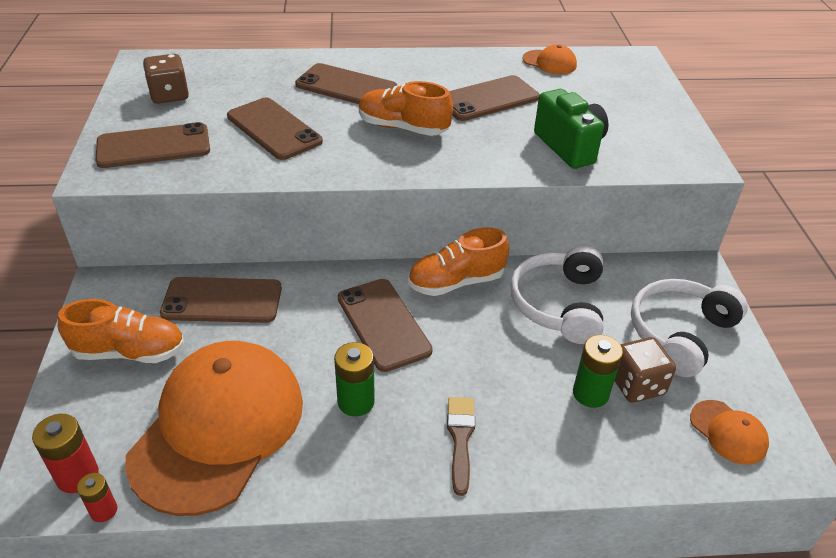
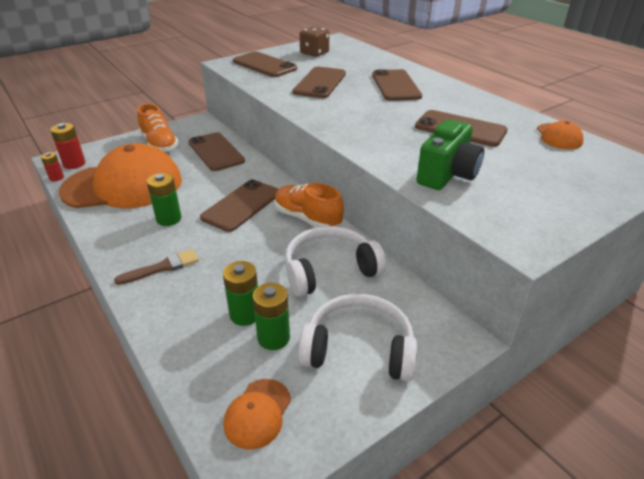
camera: 60 degrees right, 5 degrees down
(403, 128) = (376, 113): orange shoe -> none
(636, 385) = (273, 338): brown dice -> green battery

